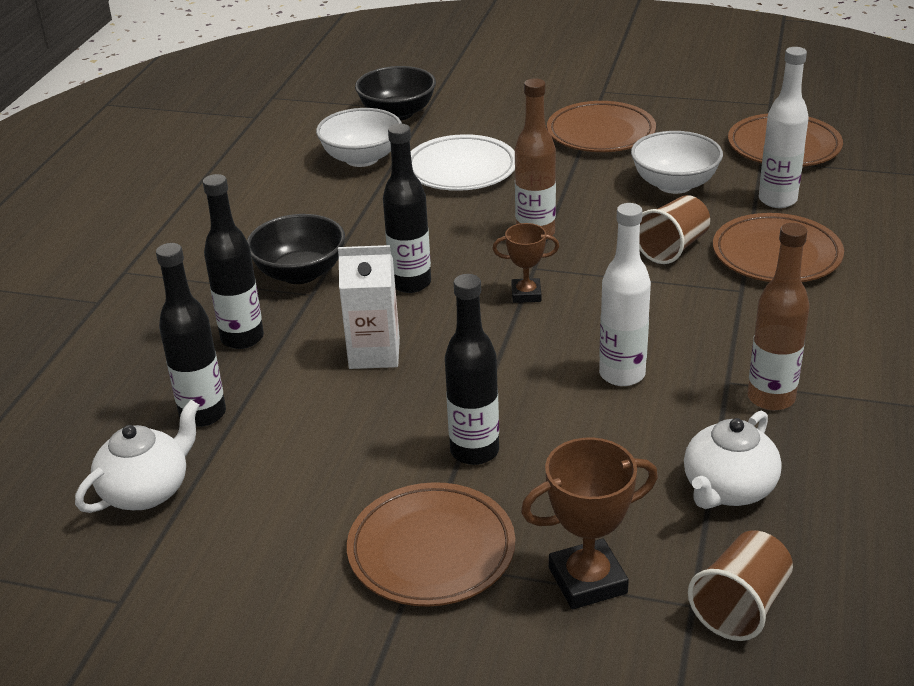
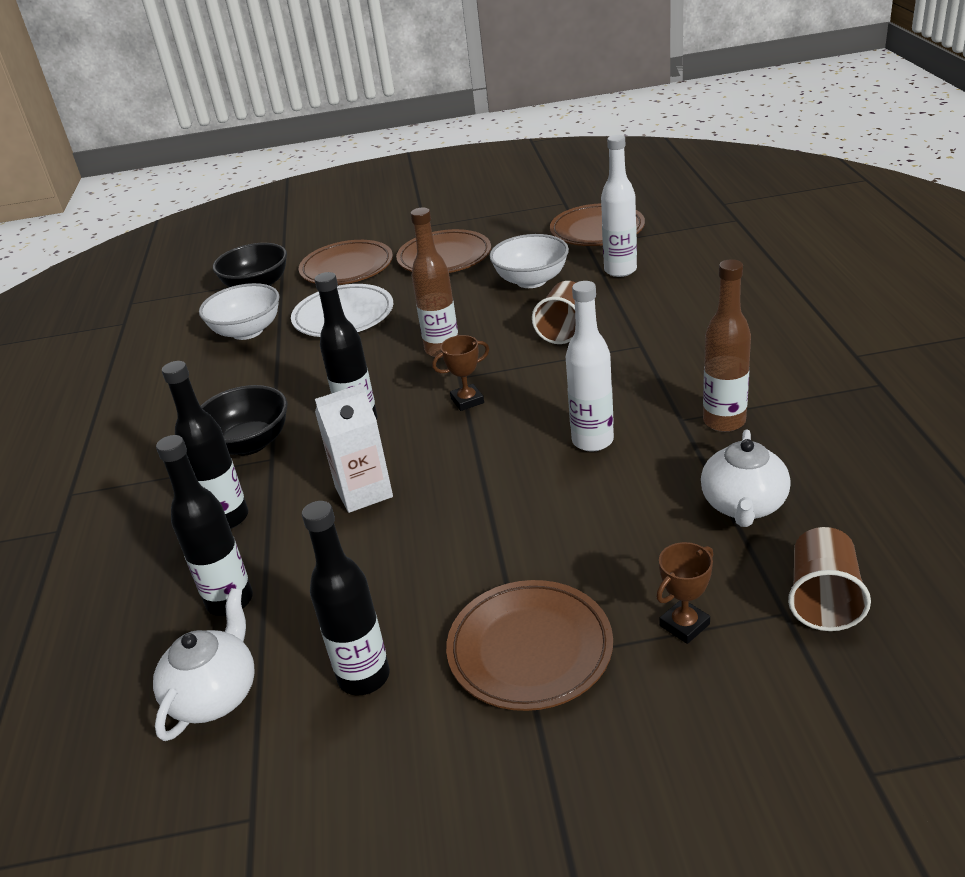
camera: 20 degrees left, 0 degrees up
(474, 451) = (510, 547): black bottle -> black bottle (364, 677)
(587, 580) = (684, 625): brown trophy -> brown trophy, size x0.62
(776, 255) = (649, 311): brown plate -> brown plate (347, 268)

